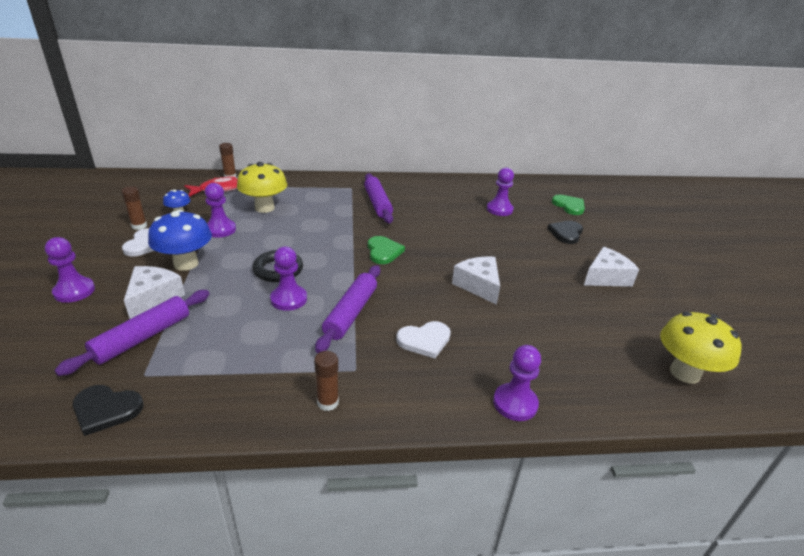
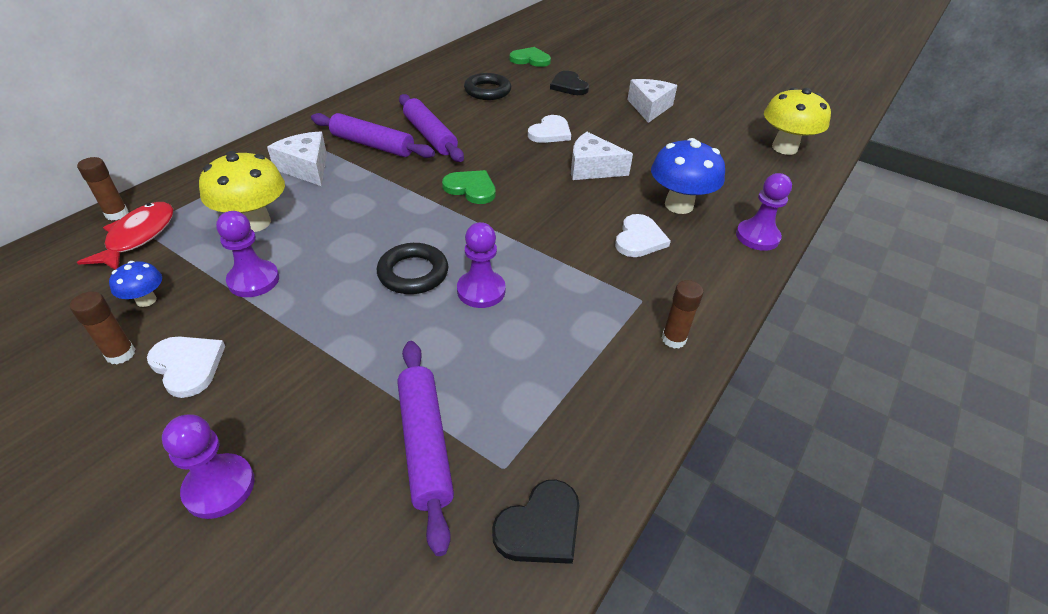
camera: 50 degrees left, 10 degrees up
(153, 298) = (344, 404): white cheese -> white cheese (306, 168)
(186, 264) = (298, 343): blue mushroom -> blue mushroom (679, 205)
(351, 313) = (553, 261): purple rolling pin -> purple rolling pin (430, 136)
(493, 251) = (550, 132): none -> white heart
(499, 209) = (487, 91): purple pawn -> black ring

